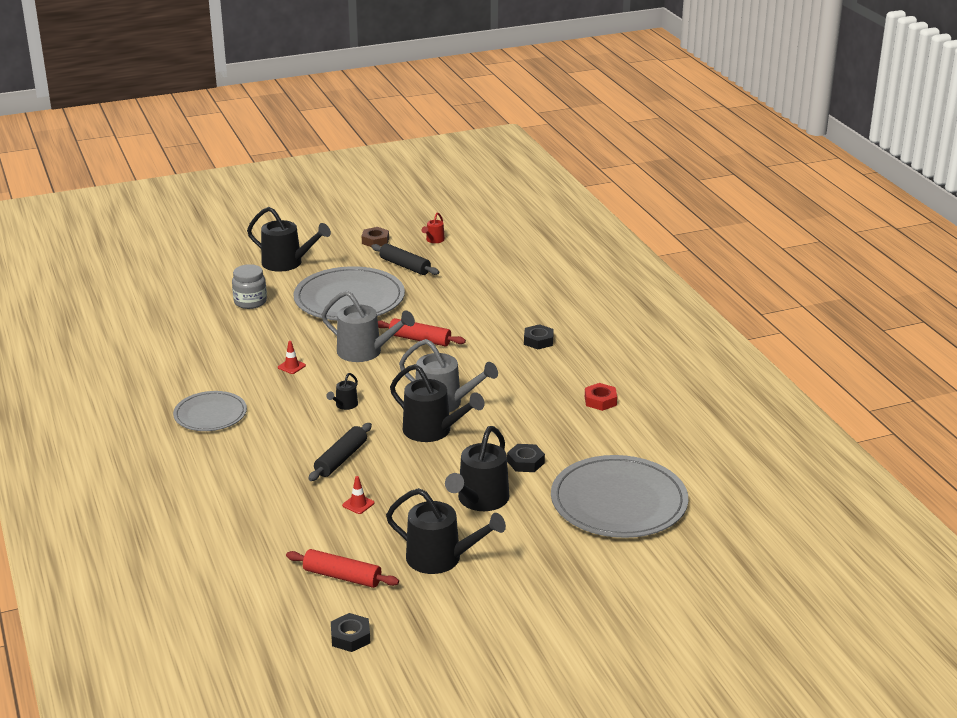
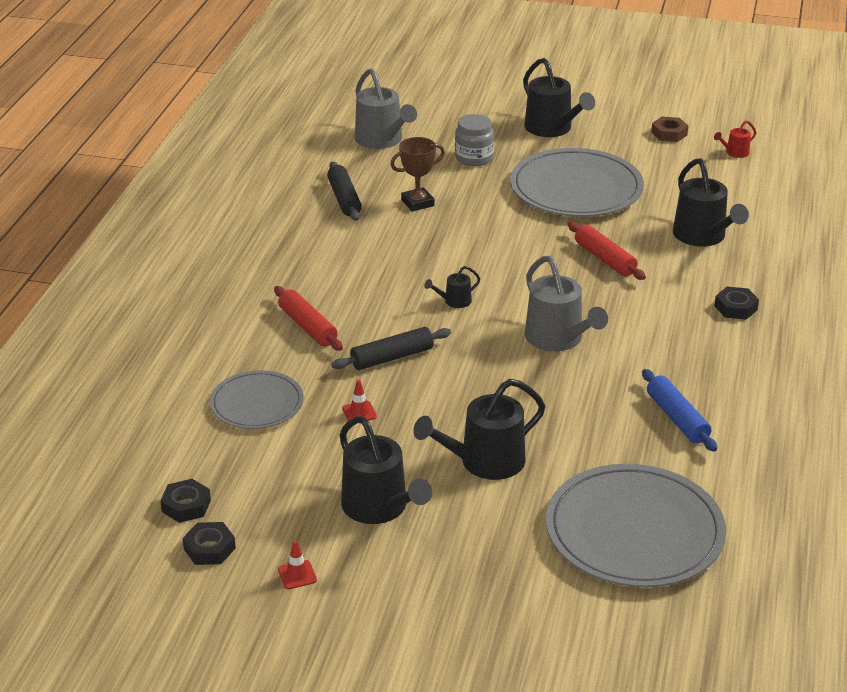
camera: 35 degrees right, 5 degrees up
(210, 414) = (318, 261): grey plate -> grey plate (257, 403)
(242, 347) = (417, 203): none -> brown trophy
(291, 366) = (444, 240): red traffic cone -> red traffic cone (297, 575)
(342, 576) = (266, 482): red rolling pin -> red rolling pin (307, 326)
(365, 352) = (533, 251): grey watering can -> grey watering can (382, 140)
(405, 266) = (672, 172): black rolling pin -> black rolling pin (344, 199)
(432, 431) = (514, 364): black watering can -> black watering can (702, 236)
(525, 462) = (577, 440): black nut -> black nut (186, 506)
(573, 423) = (677, 418): none -> blue rolling pin
(600, 401) = (736, 405): red nut -> none

